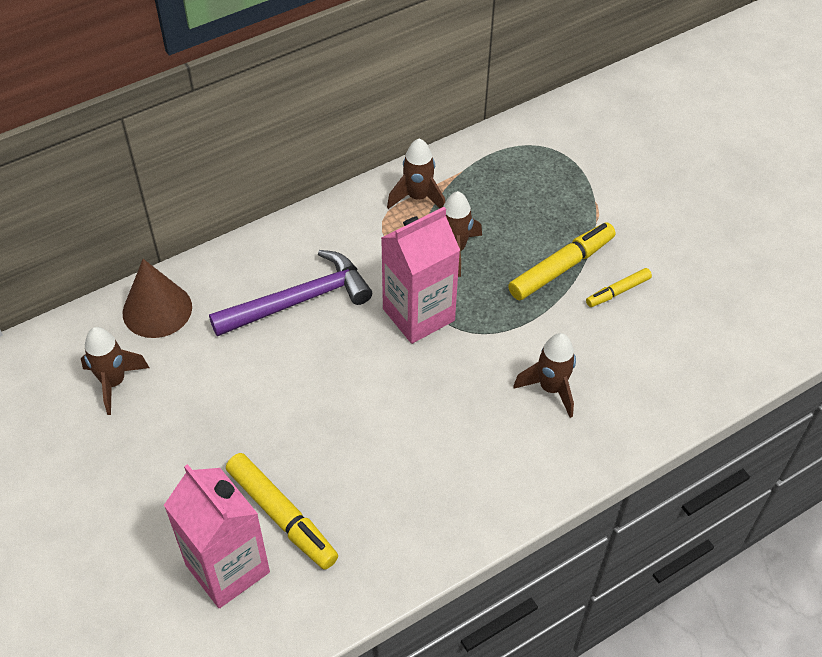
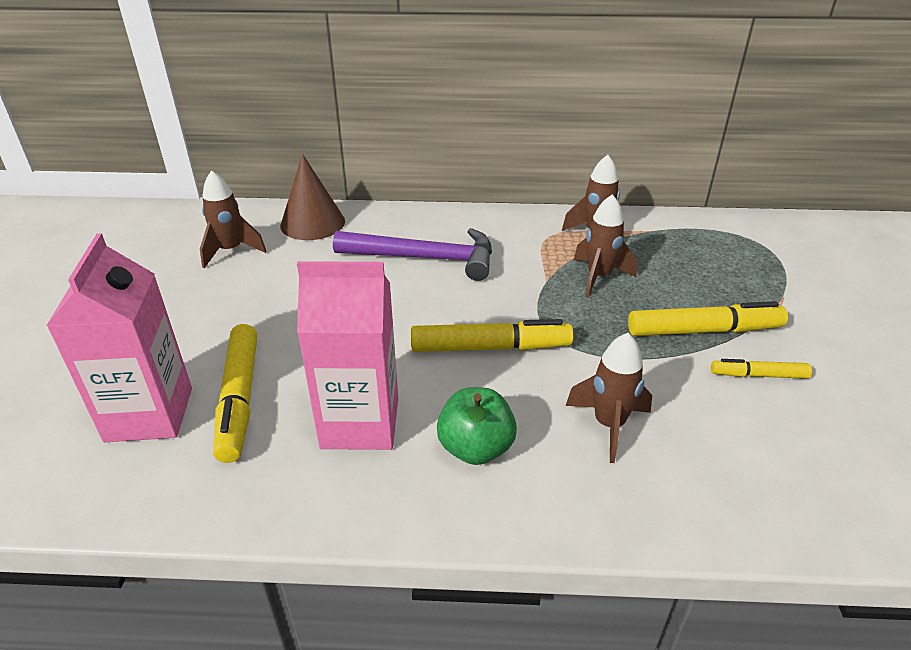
camera: 35 degrees right, 15 degrees down
(418, 314) = (520, 308): pink carton -> pink carton (360, 423)
(426, 366) = (490, 348): none -> yellow marker
(481, 456) = (476, 448): none -> green apple

